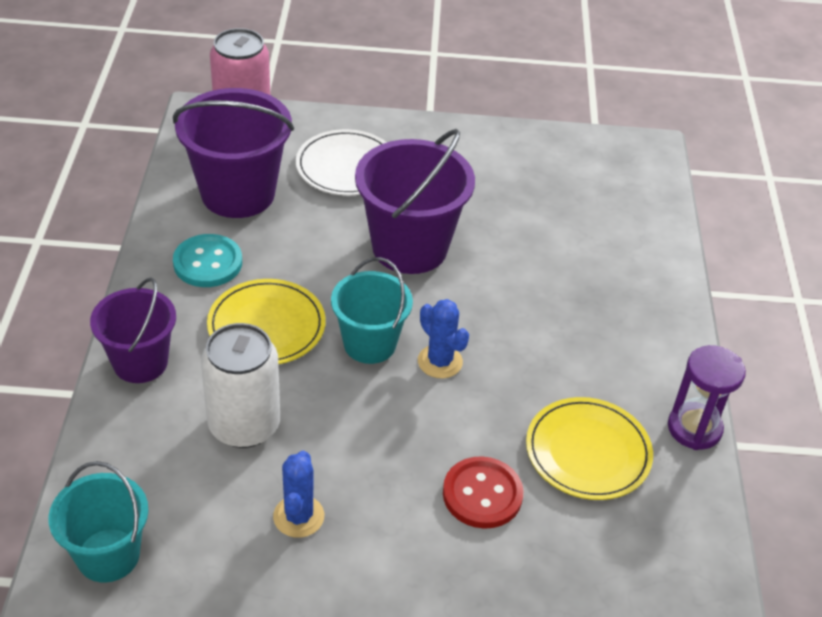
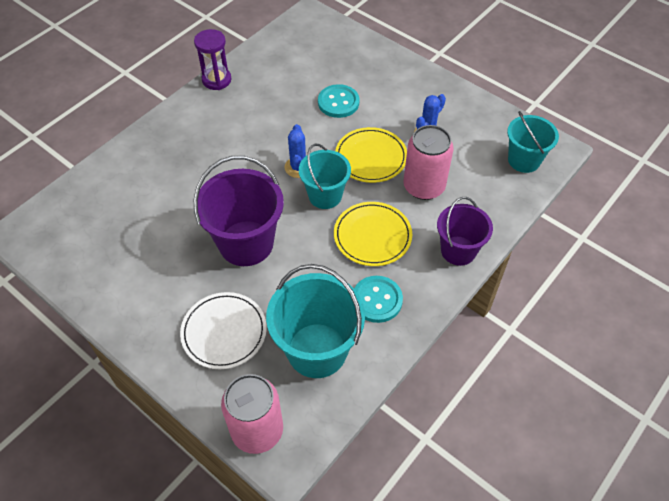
camera: 140 degrees left, 10 degrees up
(238, 193) = (317, 350): purple bucket -> turquoise bucket
(244, 425) = (424, 186): white can -> pink can
(482, 494) = (338, 102): red button -> turquoise button
(588, 452) = (274, 95): yellow plate -> yellow plate (371, 157)

